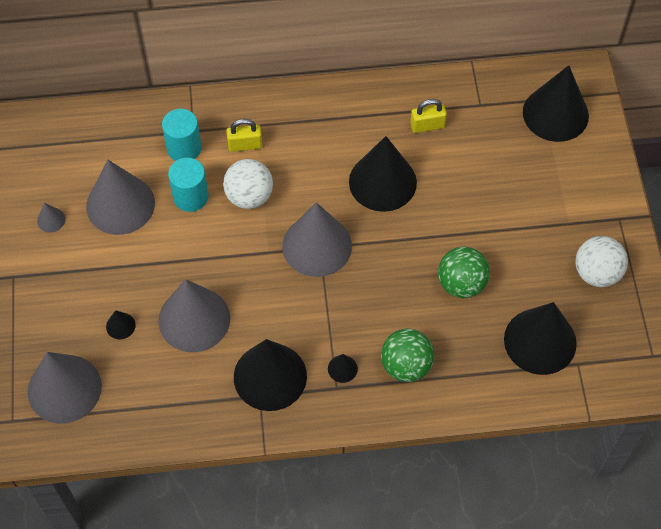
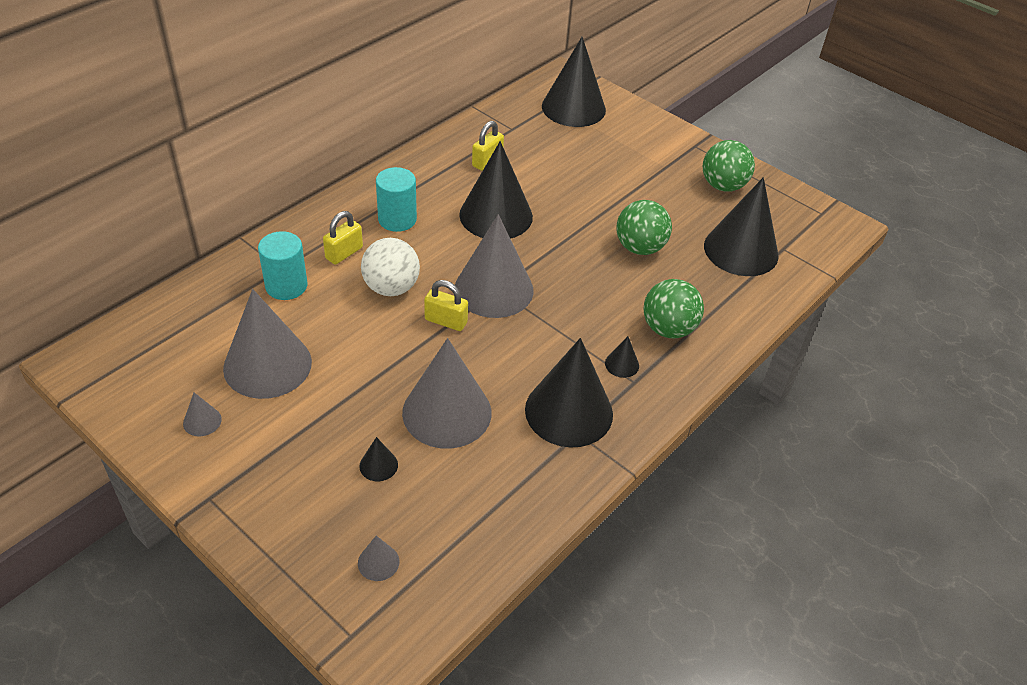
camera: 45 degrees left, 15 degrees down
(64, 388) = (378, 562): grey cone -> grey cone, size x0.41
(190, 197) = (334, 319): turquoise cylinder -> turquoise cylinder (397, 219)
(259, 249) = (446, 321): none -> yellow padlock
(596, 273) = (723, 186): white ball -> green ball

